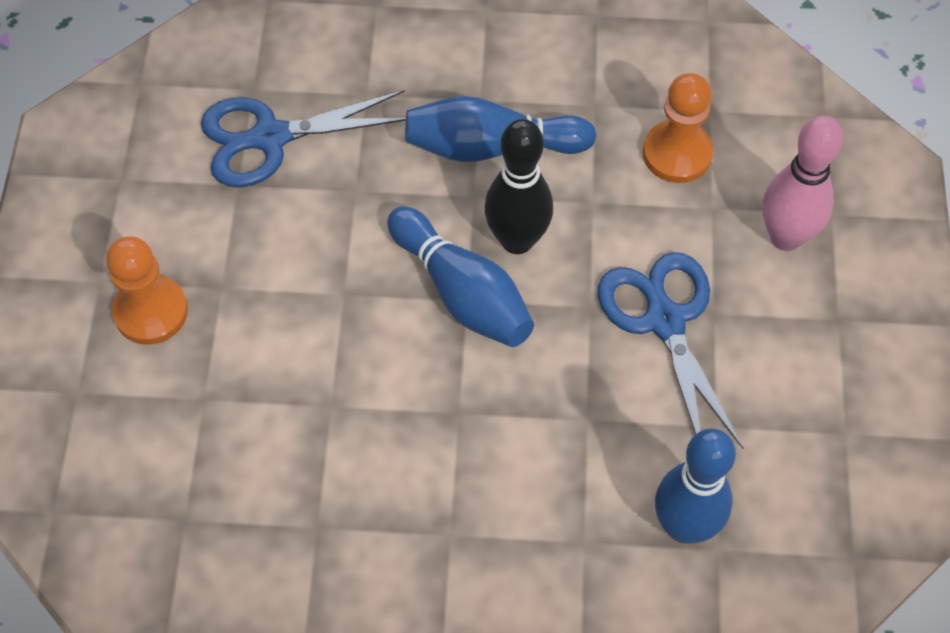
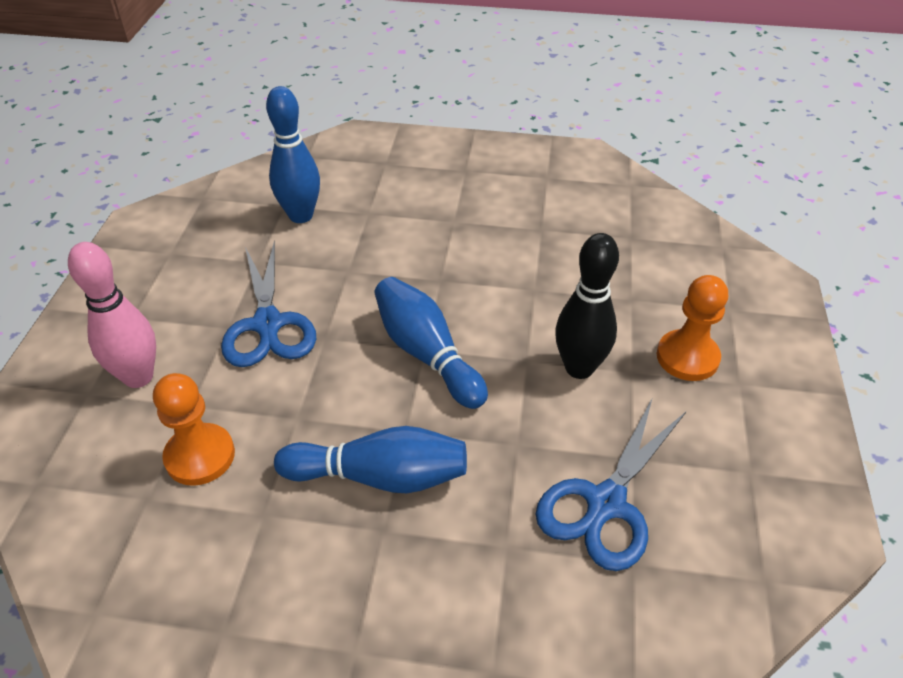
camera: 175 degrees left, 15 degrees down
(270, 138) = (605, 503): blue scissors -> blue scissors turned 135 degrees clockwise
(517, 240) = (372, 390): black bowling pin -> black bowling pin (579, 368)

